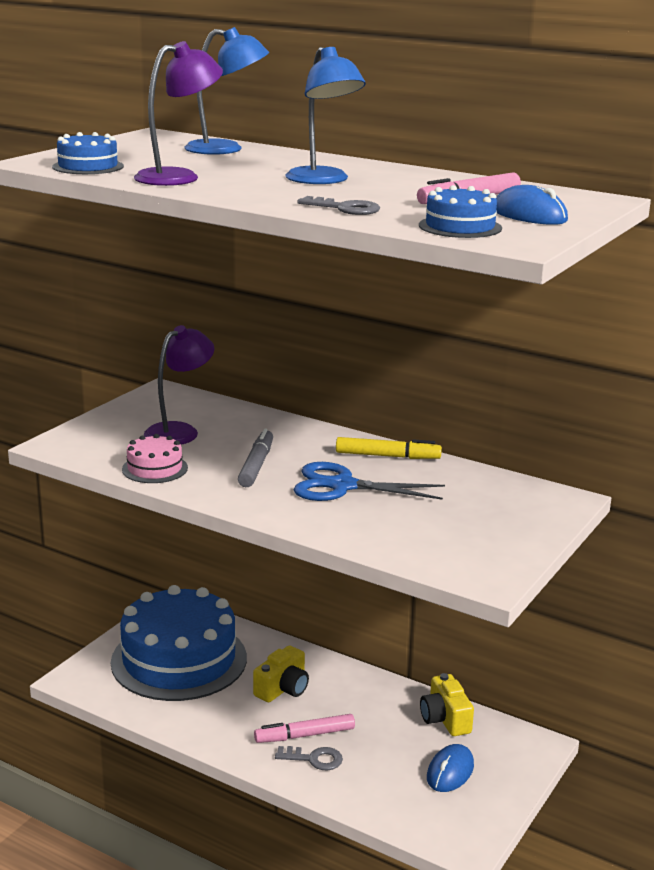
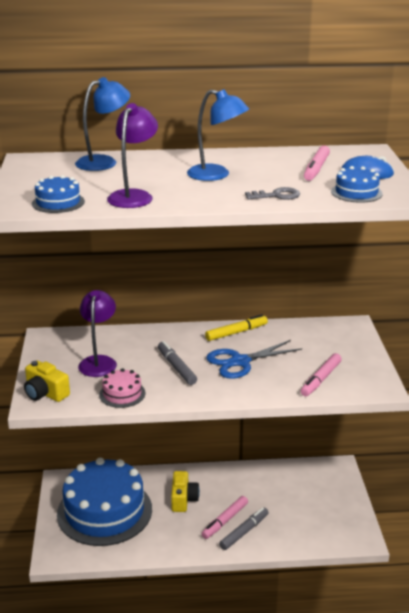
camera: 35 degrees left, 5 degrees up
(314, 759) = (244, 532): grey key -> grey marker
(417, 540) = (320, 379): none -> pink marker
(445, 719) = (283, 475): yellow camera -> yellow camera (45, 393)
(450, 772) = (316, 503): blue mouse -> none

